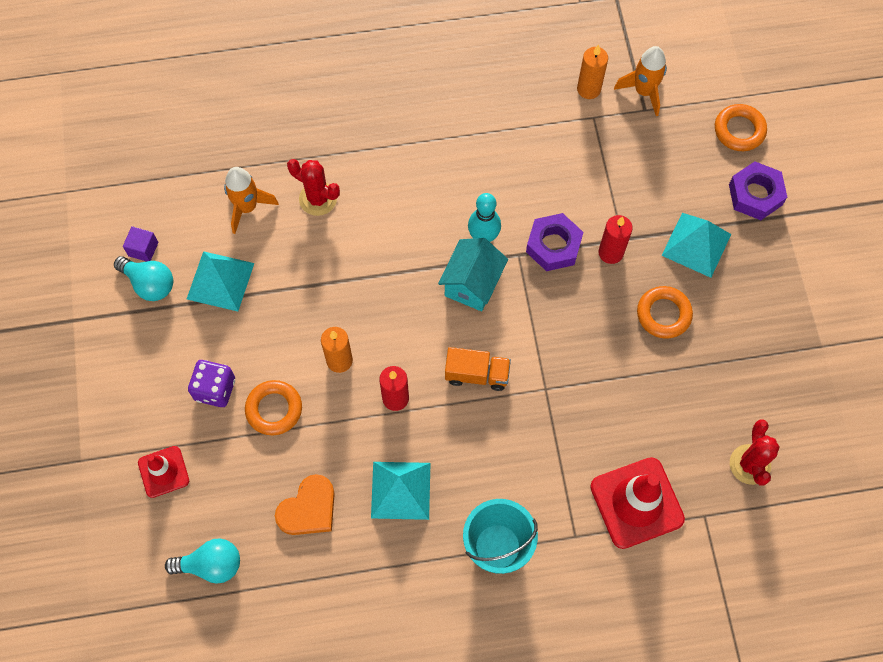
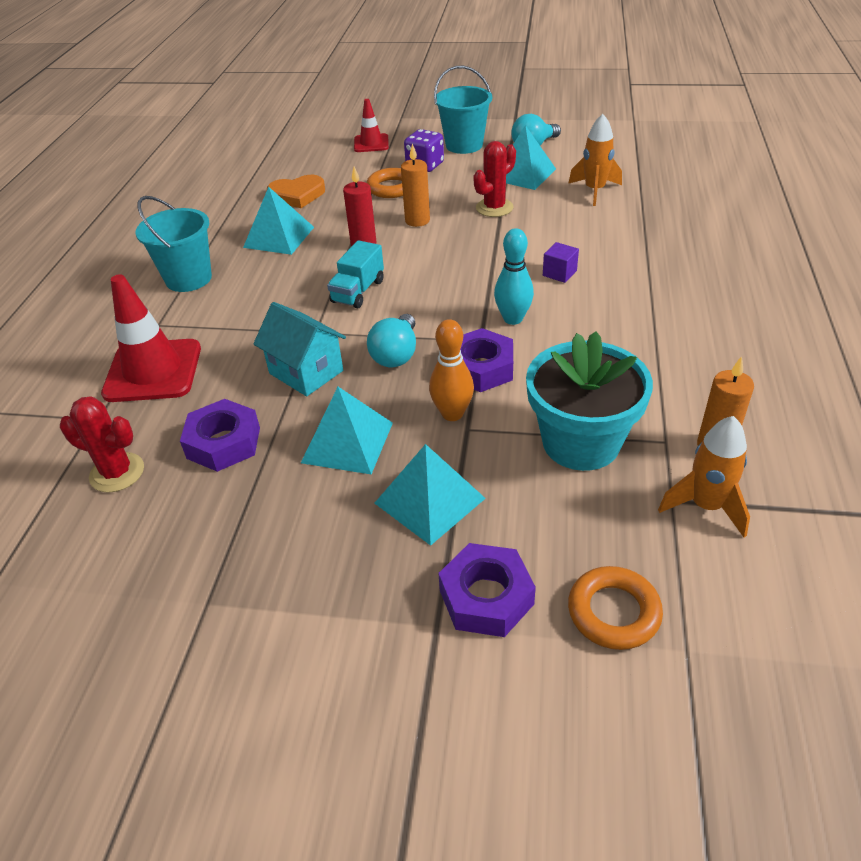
camera: 110 degrees right, 25 degrees down
(143, 249) = (567, 145): purple cube -> purple cube (559, 273)
(155, 360) = (464, 145): none -> turquoise bucket
(211, 565) = (287, 156): turquoise light bulb -> turquoise light bulb (396, 354)
(308, 509) = (297, 195): orange heart -> orange heart turned 75 degrees counterclockwise
(318, 199) = (593, 226): red cactus -> red cactus (494, 208)
(472, 284) = (458, 303): turquoise house -> turquoise house (306, 372)
(477, 374) = (358, 291): orange truck -> turquoise truck
(610, 252) = (452, 414): red candle -> orange bowling pin
(612, 166) = (581, 442): none -> turquoise flower pot
(663, 314) = (347, 442): orange ring -> turquoise pyramid
(694, 401) = (224, 442): none -> purple nut

